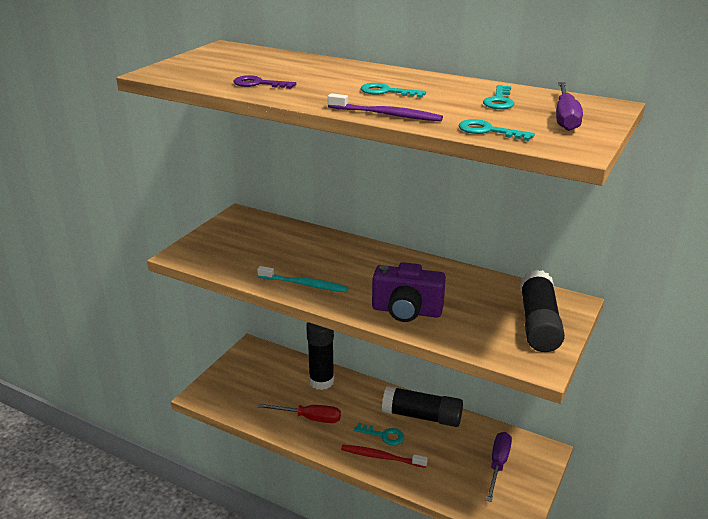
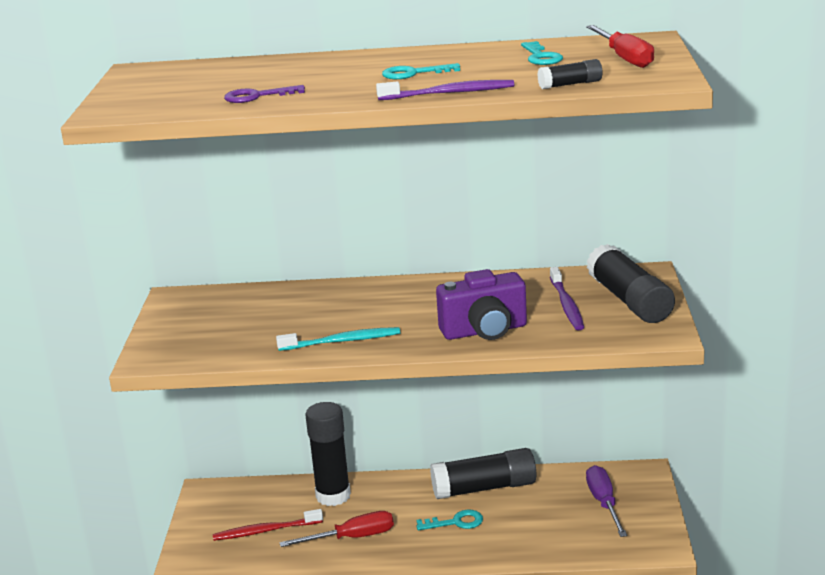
camera: 25 degrees left, 5 degrees down
(381, 457) = (470, 544): red toothbrush -> red toothbrush (265, 531)
(486, 310) = (567, 305): none -> purple toothbrush
(488, 131) = (570, 84): turquoise key -> black glue stick
(565, 118) = (624, 58): purple screwdriver -> red screwdriver

